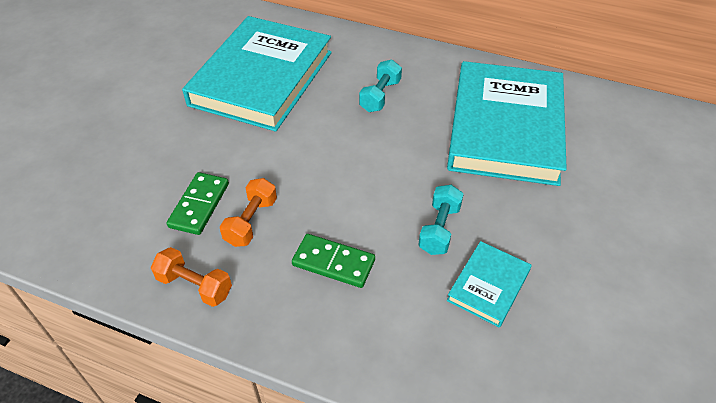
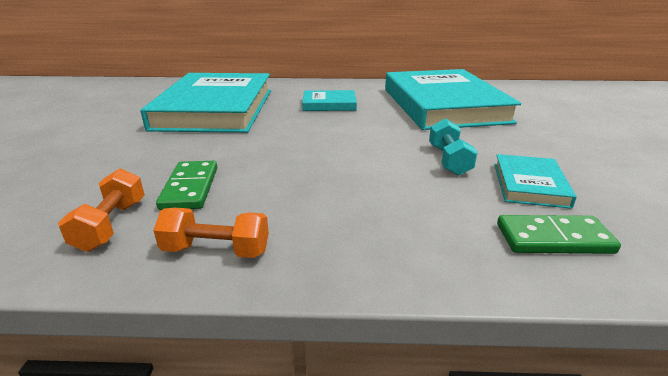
camera: 20 degrees left, 20 degrees down
(251, 221) = (258, 188): orange dumbbell -> orange dumbbell (111, 225)
(333, 262) = (369, 199): green domino -> green domino (553, 238)
(380, 96) = (329, 104): turquoise dumbbell -> turquoise book

